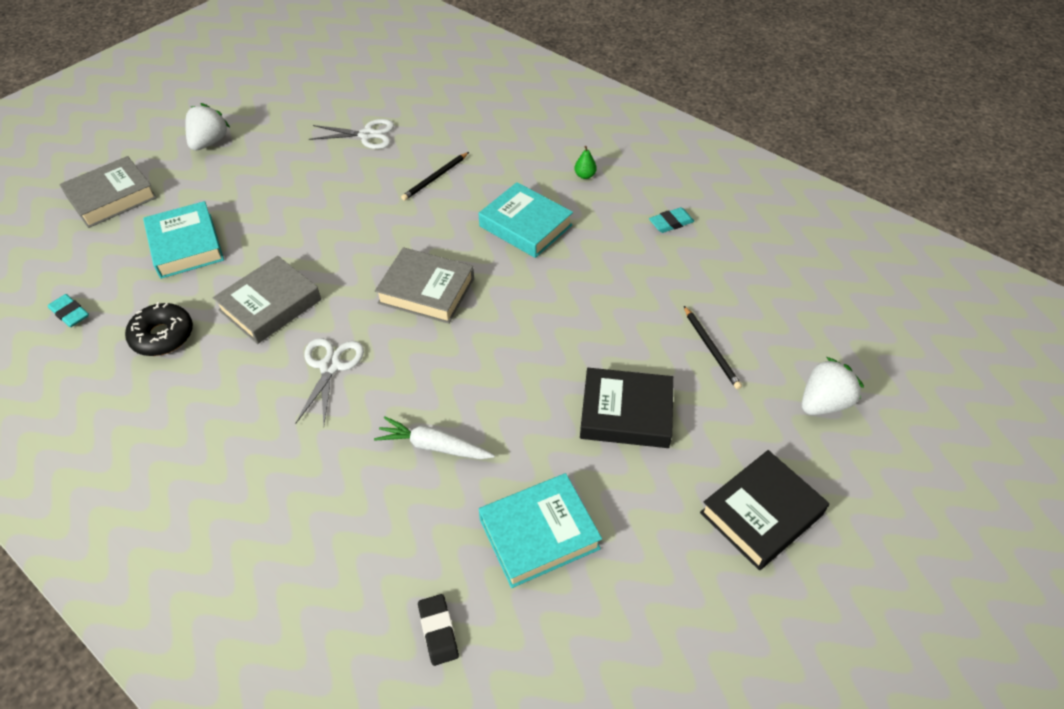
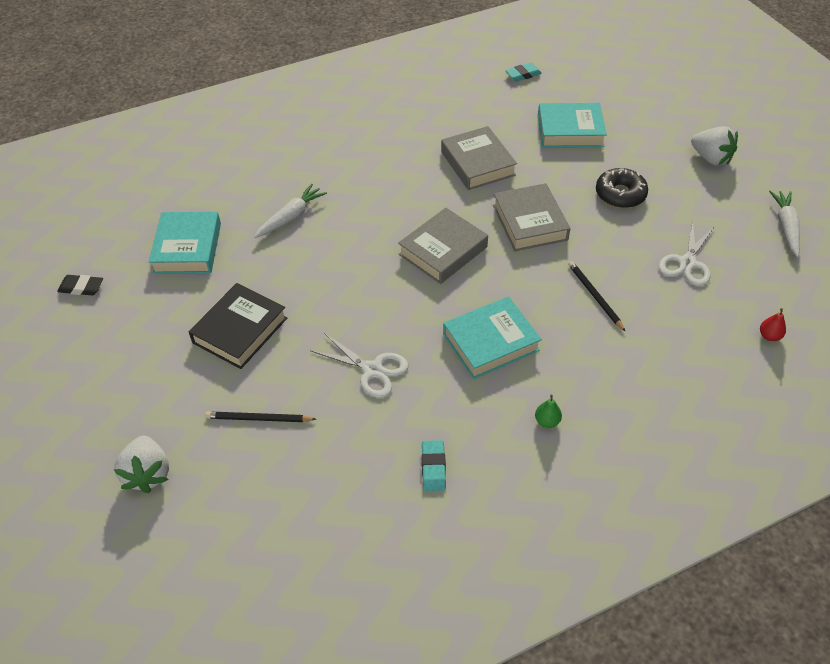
camera: 115 degrees right, 0 degrees up
(112, 197) = (649, 100): grey book -> grey book (530, 222)
(163, 336) = (476, 111): black donut -> black donut (620, 194)
(296, 91) = (786, 227): none -> white carrot
(330, 366) = (396, 182): white scissors -> white scissors (372, 370)
(430, 86) = (769, 336): none -> red pear
(438, 631) = (168, 187): black eraser -> black eraser (81, 287)
(761, 514) = (101, 373): black book -> none

